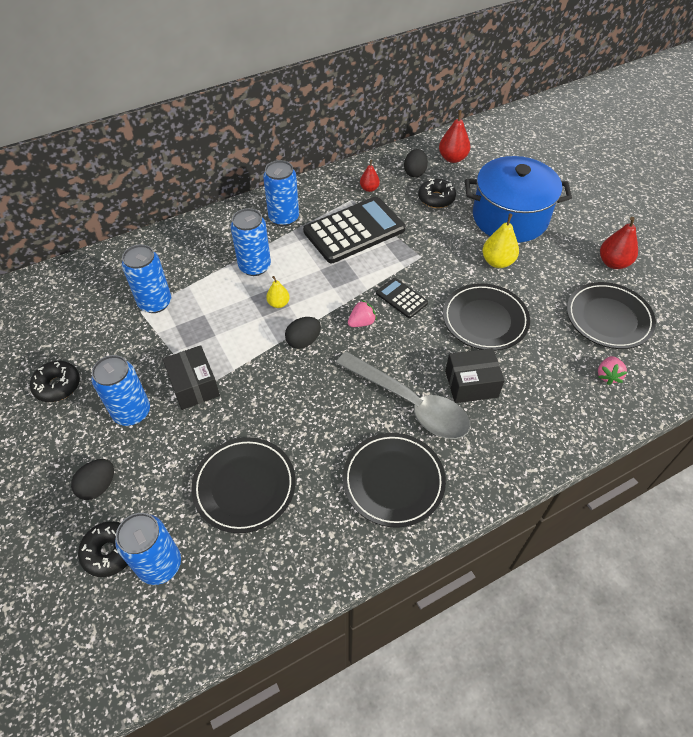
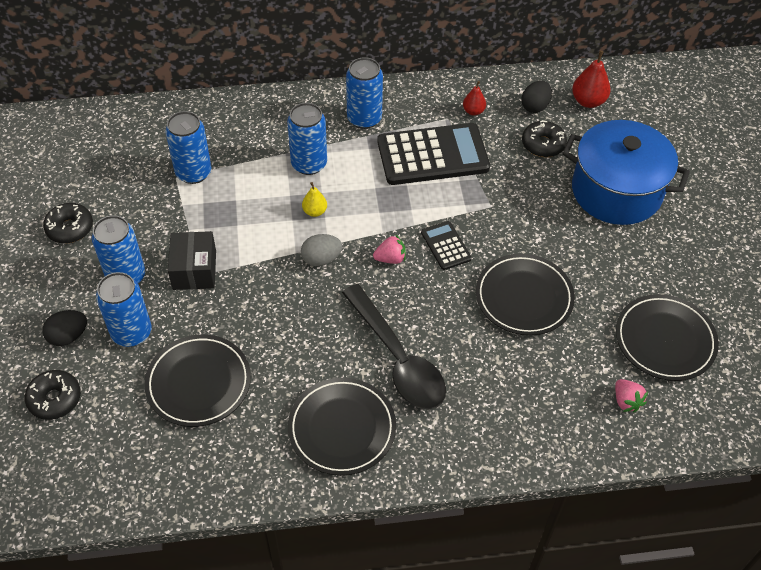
camera: 20 degrees right, 0 degrees up
(160, 564) = (93, 426): blue can -> blue can (131, 332)
(303, 341) = (321, 259): black egg -> grey egg
(410, 403) = (397, 358): grey spoon -> black spoon
(471, 384) = (472, 360): black box -> none
(497, 262) = (573, 238): yellow pear -> none
(608, 375) = (626, 401): pink strawberry -> pink strawberry turned 60 degrees counterclockwise
(613, 263) = (708, 280): red pear -> none

